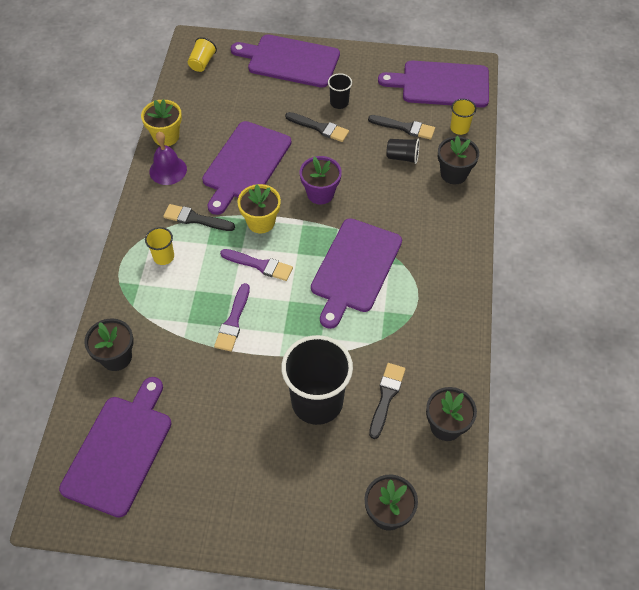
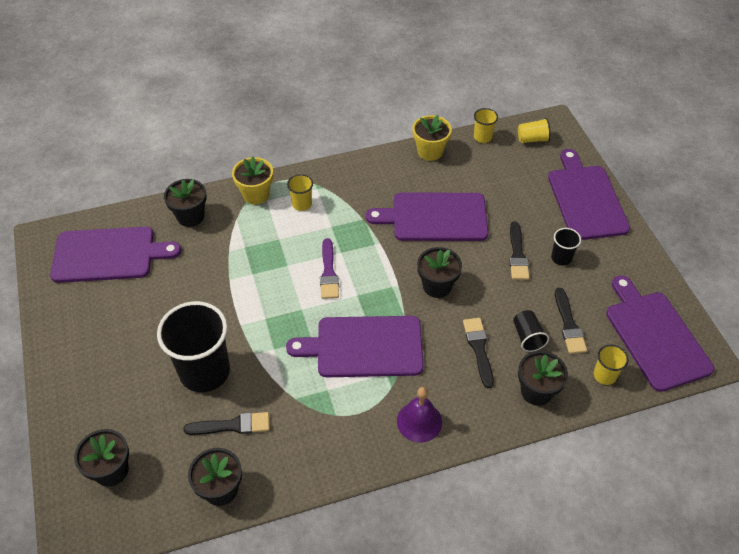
camera: 65 degrees right, 5 degrees down
(168, 170) = (394, 168): purple bell -> purple bell (419, 421)
(175, 93) = (482, 137): none -> yellow cup
(195, 219) = (353, 208): black brush -> black brush (478, 348)
(233, 321) = (260, 277): purple brush -> none
(261, 222) = (376, 254): yellow flower pot -> yellow flower pot (256, 194)
(320, 193) = (437, 286): purple flower pot -> black flower pot

